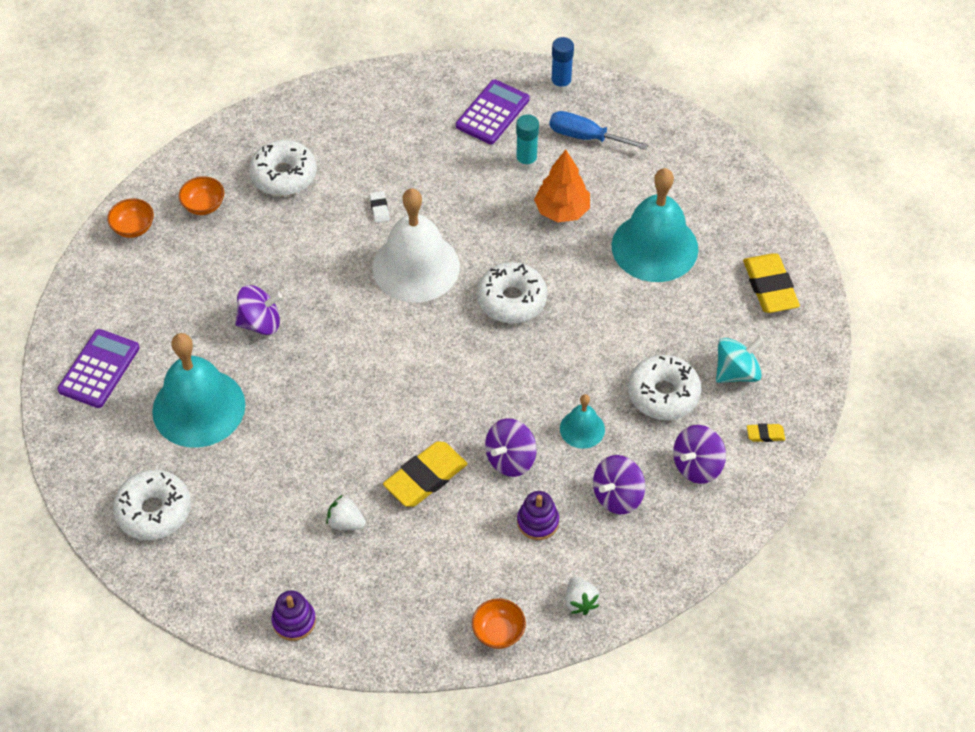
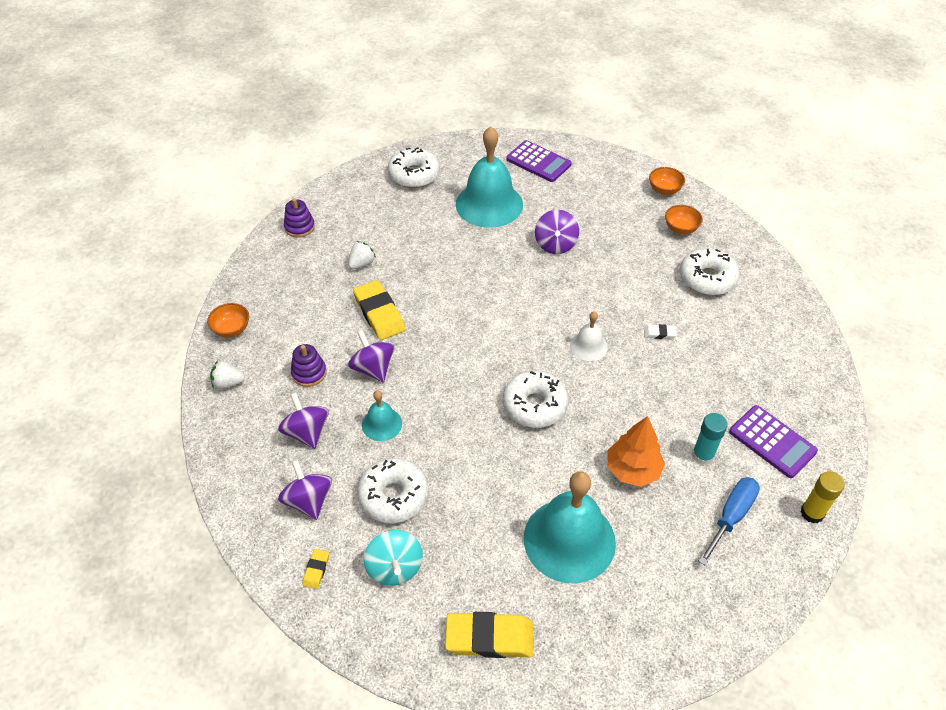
camera: 105 degrees right, 5 degrees down
(416, 267) = (588, 346): white bell -> white bell, size x0.48
(561, 84) = (812, 513): blue glue stick -> yellow glue stick

